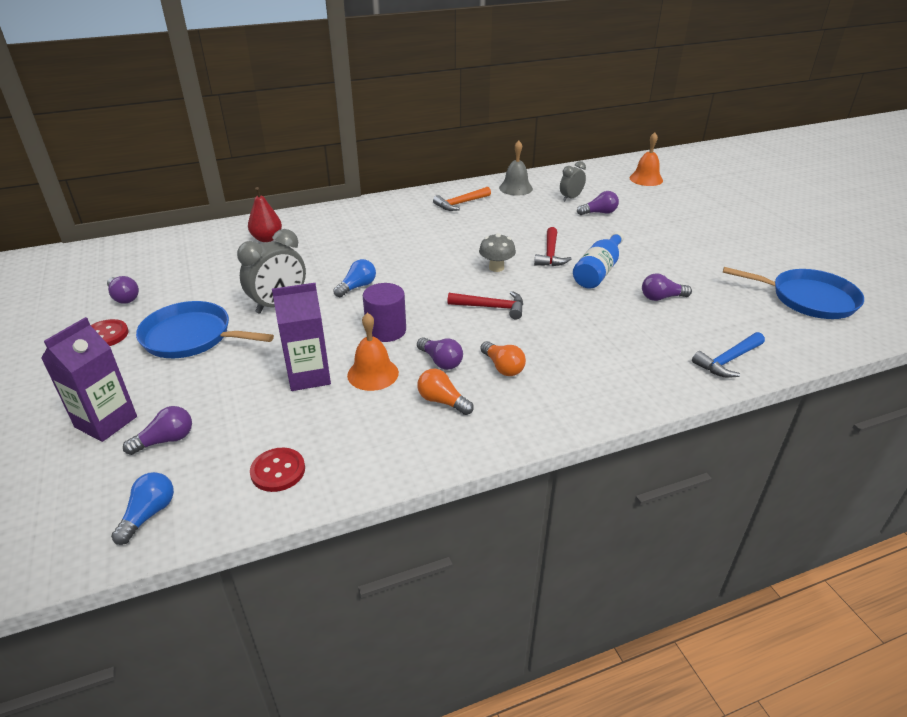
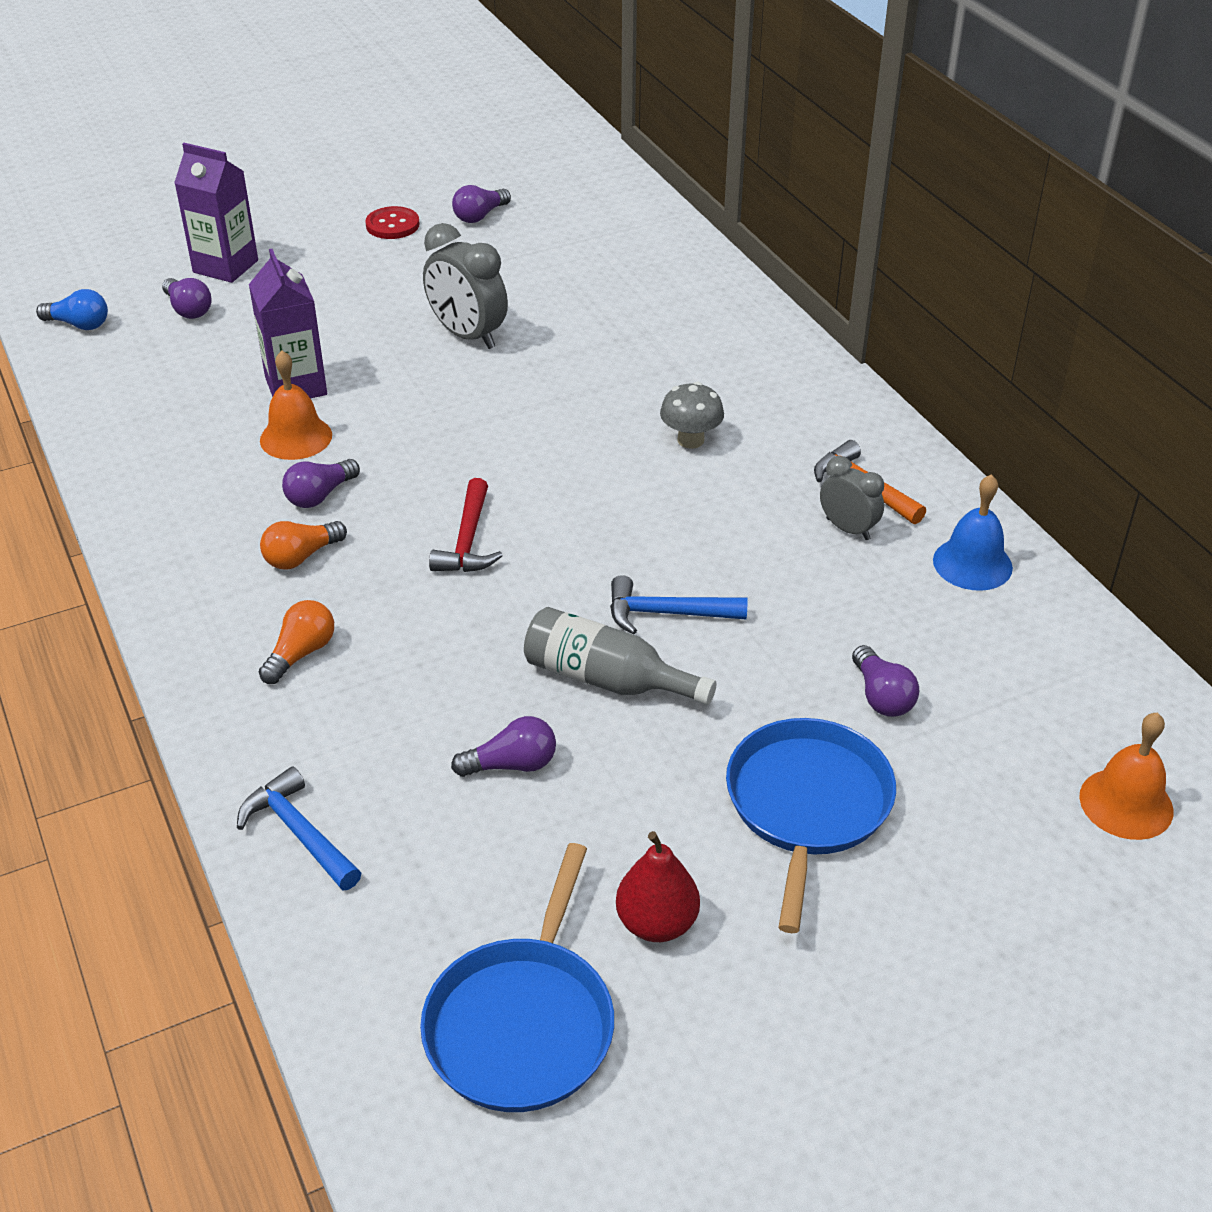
camera: 85 degrees right, 5 degrees up
(191, 337) = (387, 284): blue pan -> blue pan (807, 805)
(267, 239) = (665, 292): red pear -> red pear (657, 923)
(278, 471) = (123, 391): red button -> none
(357, 287) = (523, 398): blue light bulb -> none
(386, 330) = (400, 438): purple cylinder -> none
(442, 401) = (229, 502): orange light bulb -> orange light bulb (301, 653)
(496, 267) = (603, 543): grey mushroom -> grey mushroom (690, 440)
(515, 188) = (972, 564): grey bell -> blue bell
(550, 254) = (667, 613): red hammer -> blue hammer
(570, 198) = (948, 652): grey clock -> grey clock (848, 529)
(598, 271) = (607, 679): blue bottle -> grey bottle
(661, 298) = (512, 764): purple light bulb -> purple light bulb turned 90 degrees clockwise

